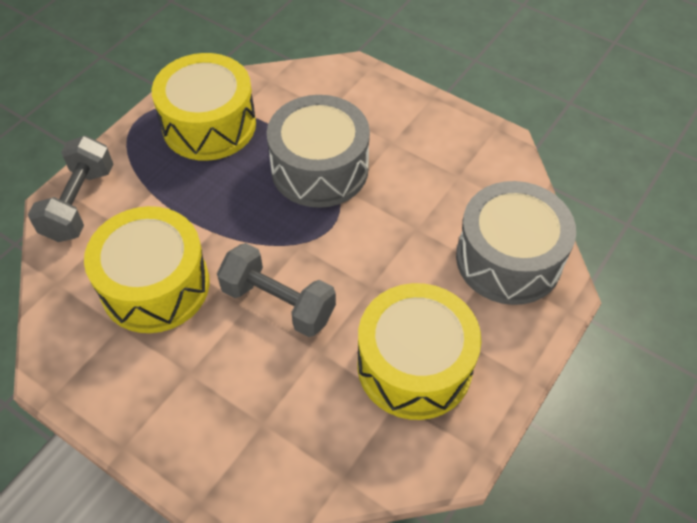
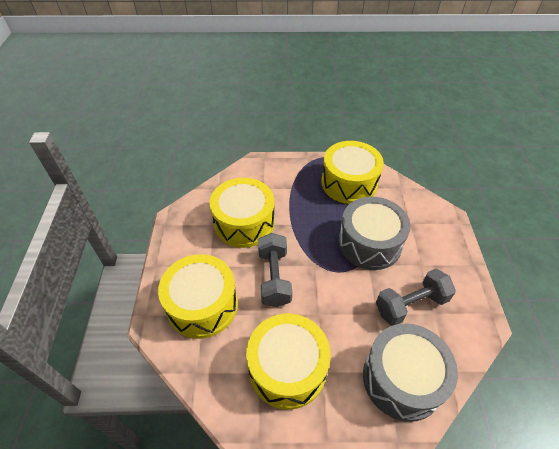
camera: 55 degrees right, 5 degrees down
(79, 203) = (263, 169): grey dumbbell -> grey dumbbell (410, 304)
(246, 416) = (202, 305): none -> yellow drum

